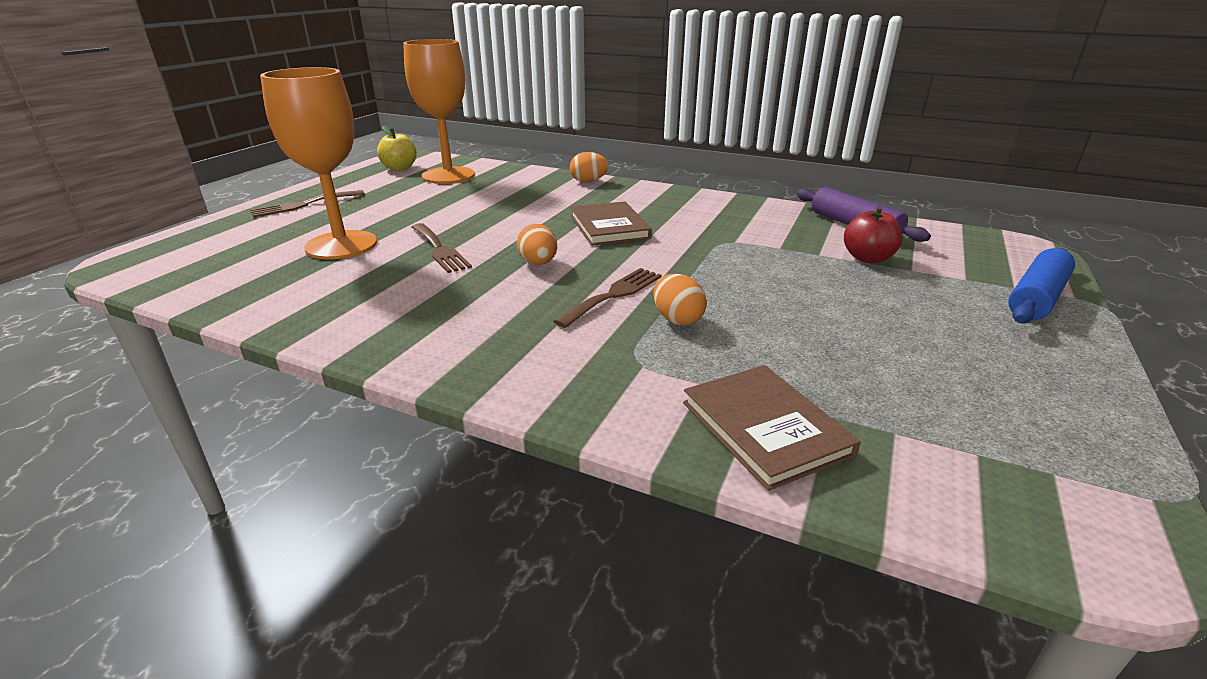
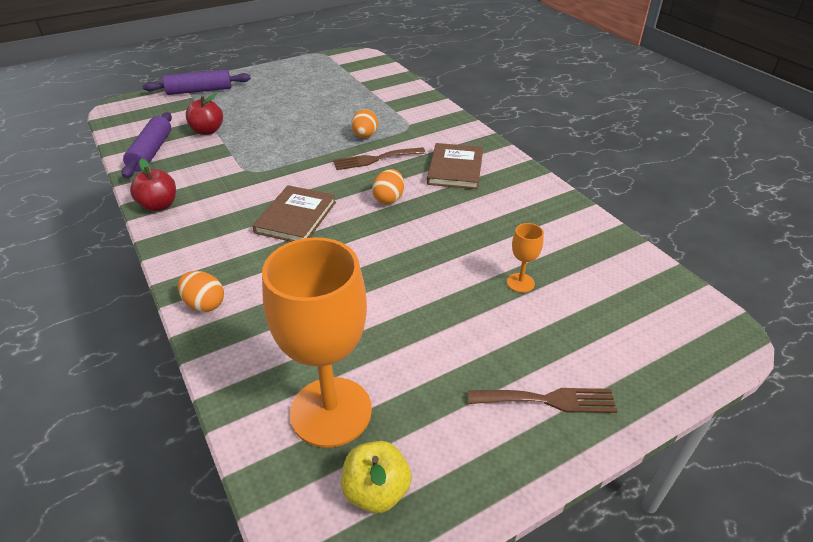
camera: 145 degrees left, 10 degrees up
(341, 245) = (520, 283): orange goblet -> orange goblet, size x0.42
(439, 250) = (444, 242): brown fork -> none
(738, 203) = (159, 205): none -> red apple
(765, 428) = (397, 94): brown book -> brown book (455, 169)
(1036, 298) = (199, 91): blue rolling pin -> purple rolling pin

